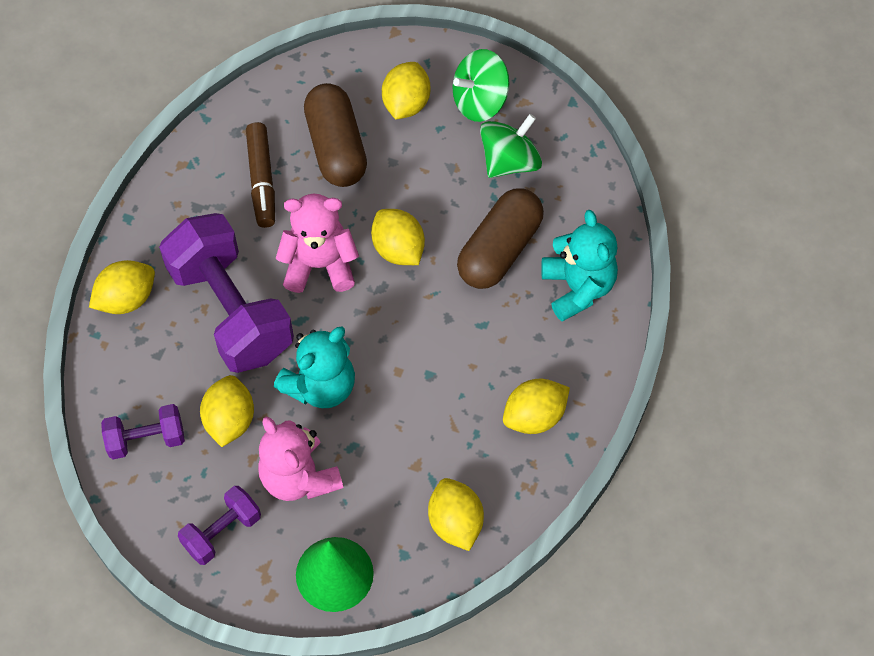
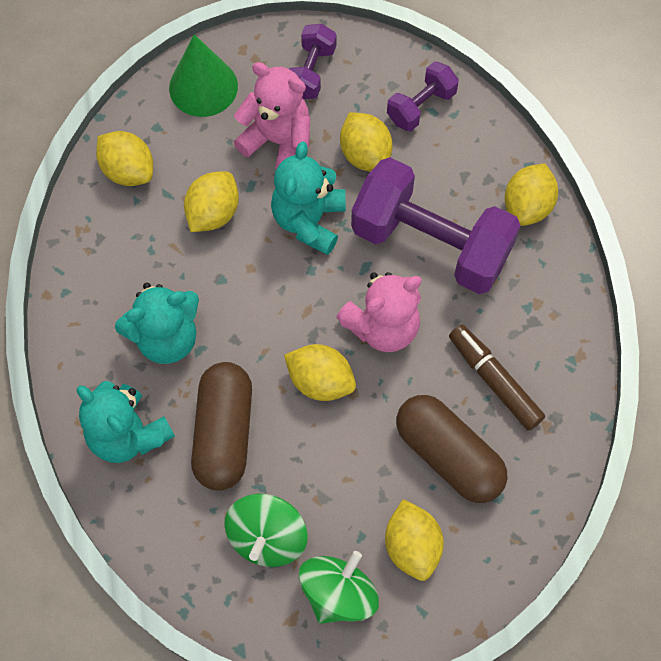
camera: 150 degrees right, 5 degrees up
(504, 349) = (166, 337): none -> turquoise teddy bear
(534, 416) = (107, 290): yellow lemon -> yellow lemon (213, 213)

